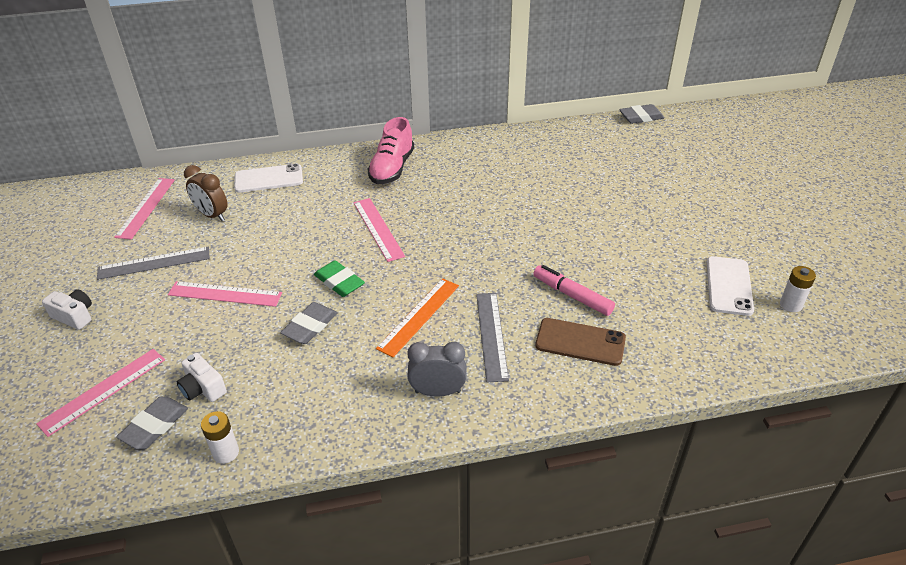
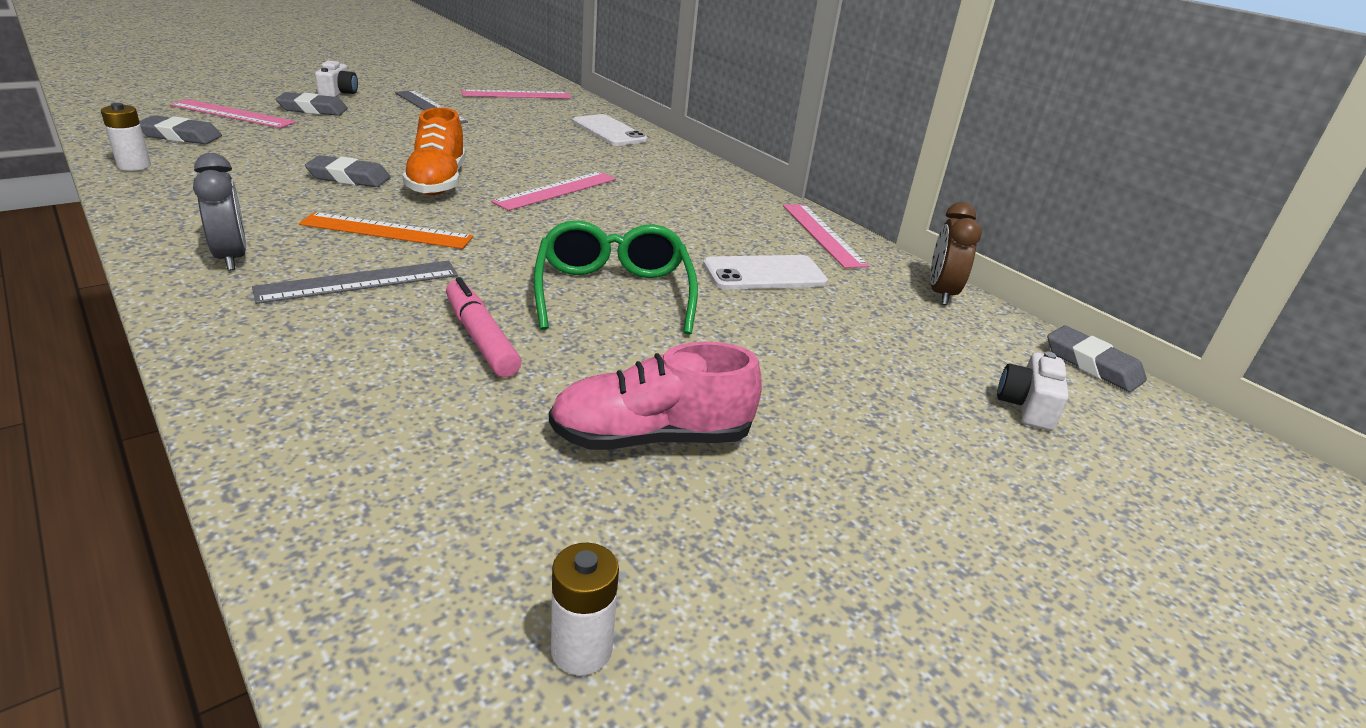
camera: 60 degrees right, 10 degrees down
(119, 336) = (313, 109): none -> grey eraser
(203, 388) = (237, 146): white camera -> white camera (1027, 406)
(212, 215) = (523, 117): brown clock -> brown clock (941, 293)
(225, 294) = (392, 137): pink ruler -> pink ruler (822, 234)
(339, 282) = (437, 182): green eraser -> orange shoe
(392, 168) = (692, 184): pink shoe -> pink shoe (651, 437)
(534, 238) = (613, 292): none -> green glasses
(572, 295) = (481, 338): pink marker -> pink marker turned 45 degrees counterclockwise
(580, 342) = (359, 355): brown phone -> none
(728, 286) = (602, 527): white phone -> white phone (764, 274)

